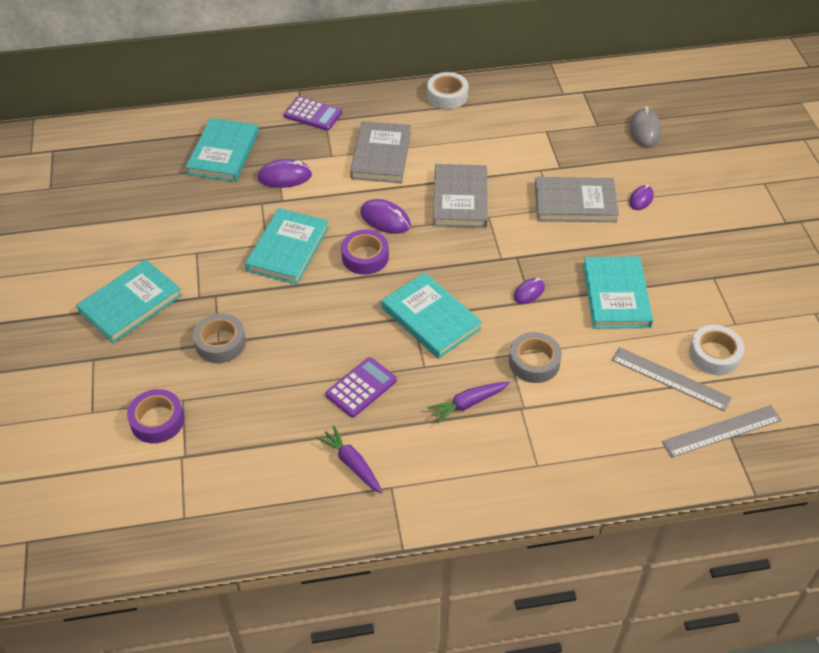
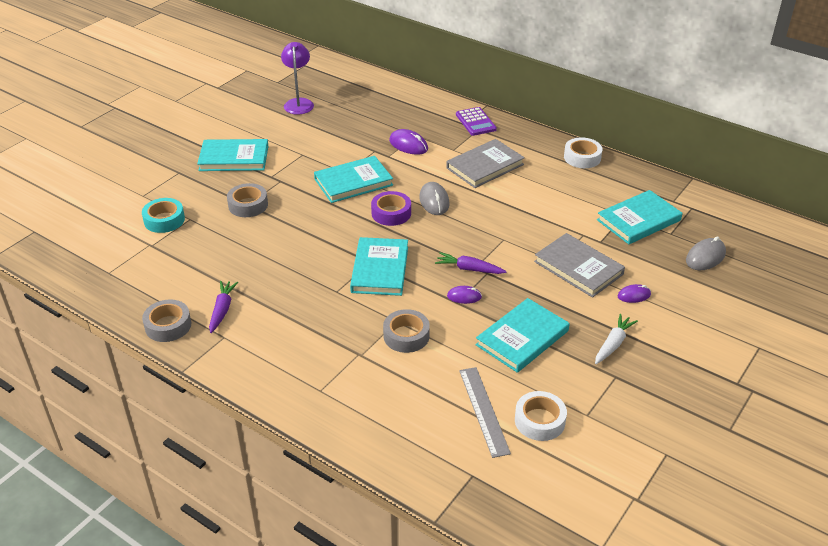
camera: 45 degrees right, 10 degrees down
(110, 198) = (299, 103): none -> purple lamp
(157, 421) = (164, 220): purple tape -> turquoise tape
(223, 153) = (392, 114): turquoise book -> turquoise book (638, 220)
(325, 519) = (168, 325): none -> grey tape
(361, 387) = (285, 277): purple calculator -> none
(385, 219) = (434, 201): purple mouse -> grey mouse
(460, 199) = (500, 218): grey book -> none
(468, 404) = (331, 328): purple carrot -> purple carrot (469, 269)
(679, 251) = (613, 344): none -> white carrot
(721, 431) = (471, 467): grey ruler -> none

